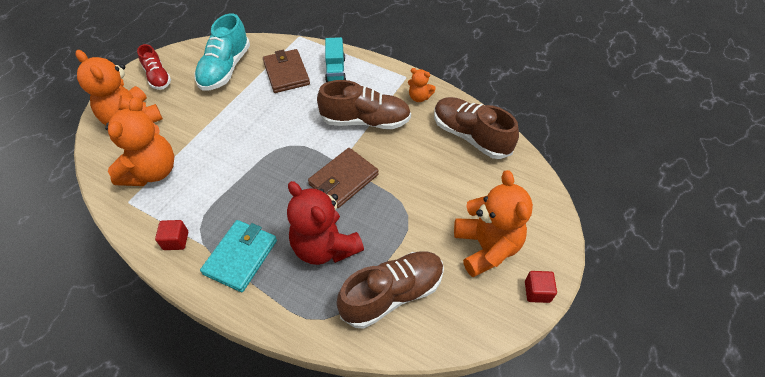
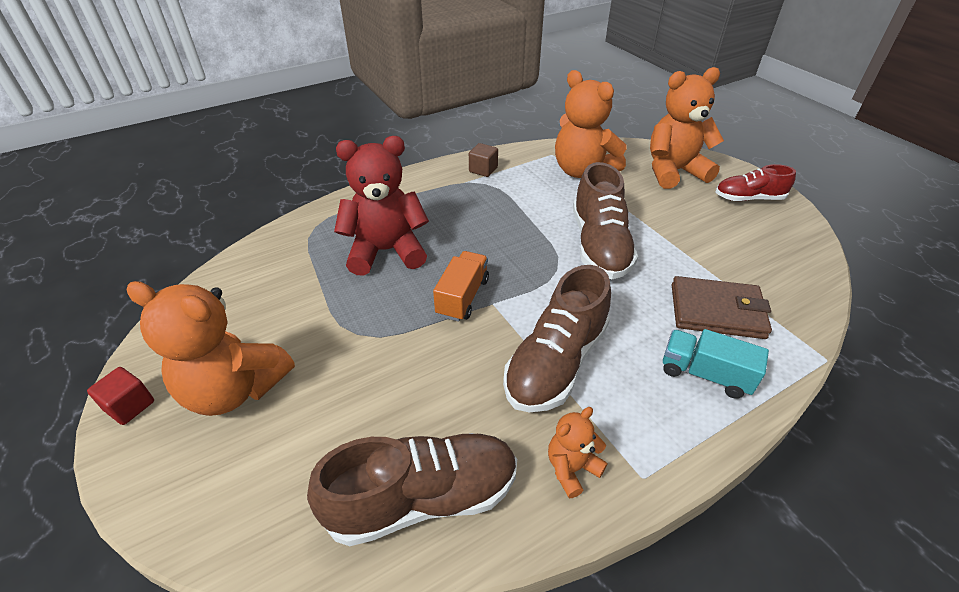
camera: 120 degrees right, 10 degrees down
(176, 240) = (483, 170): red cube -> brown cube
(225, 69) = (749, 254): turquoise shoe -> none
(240, 257) = (430, 198): turquoise wallet -> none
(343, 179) = (462, 297): brown wallet -> orange truck
(392, 294) = (283, 277): brown shoe -> brown shoe (599, 245)

